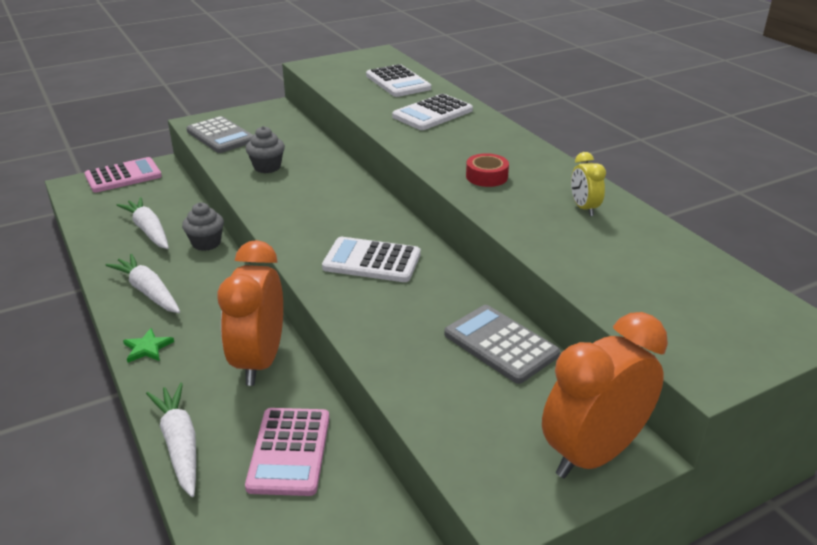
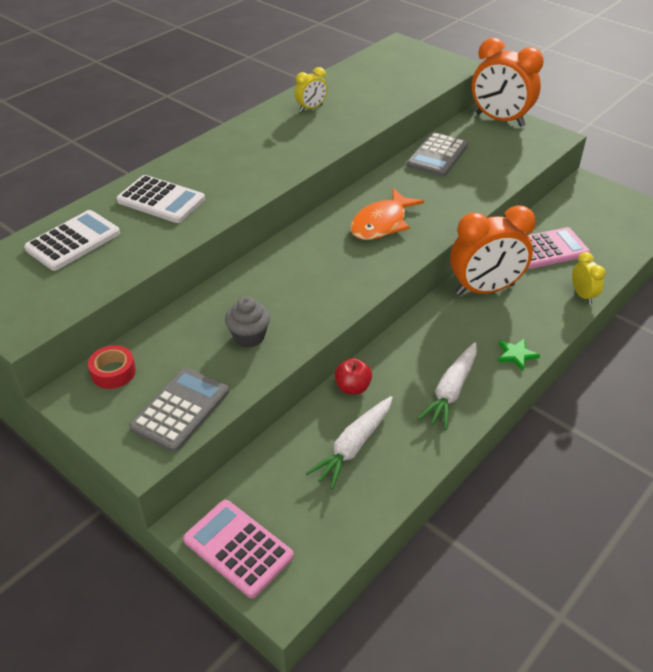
camera: 110 degrees left, 10 degrees up
(180, 444) = (582, 295): white carrot -> yellow clock
(206, 243) = (352, 387): grey cupcake -> red apple
(372, 261) = (381, 223): white calculator -> orange fish
(486, 176) = (284, 151): red tape -> red tape (113, 372)

